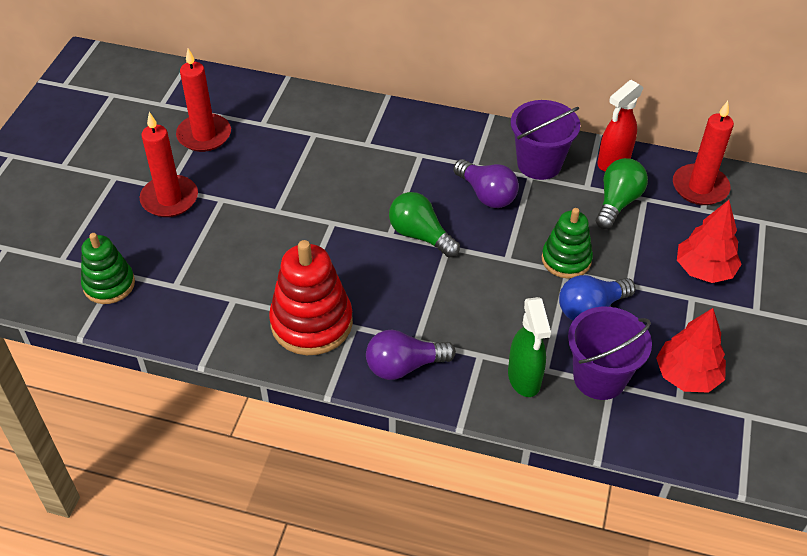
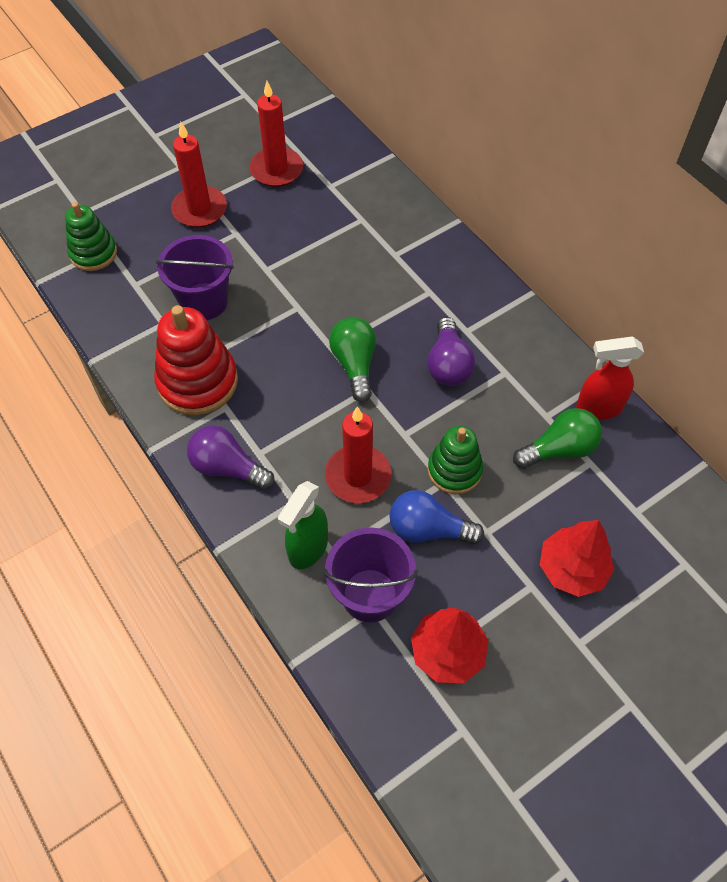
camera: 40 degrees right, 10 degrees up
(539, 164) = (525, 366): purple bucket -> purple bucket (204, 301)
(700, 187) = (657, 488): red candle -> red candle (358, 476)

